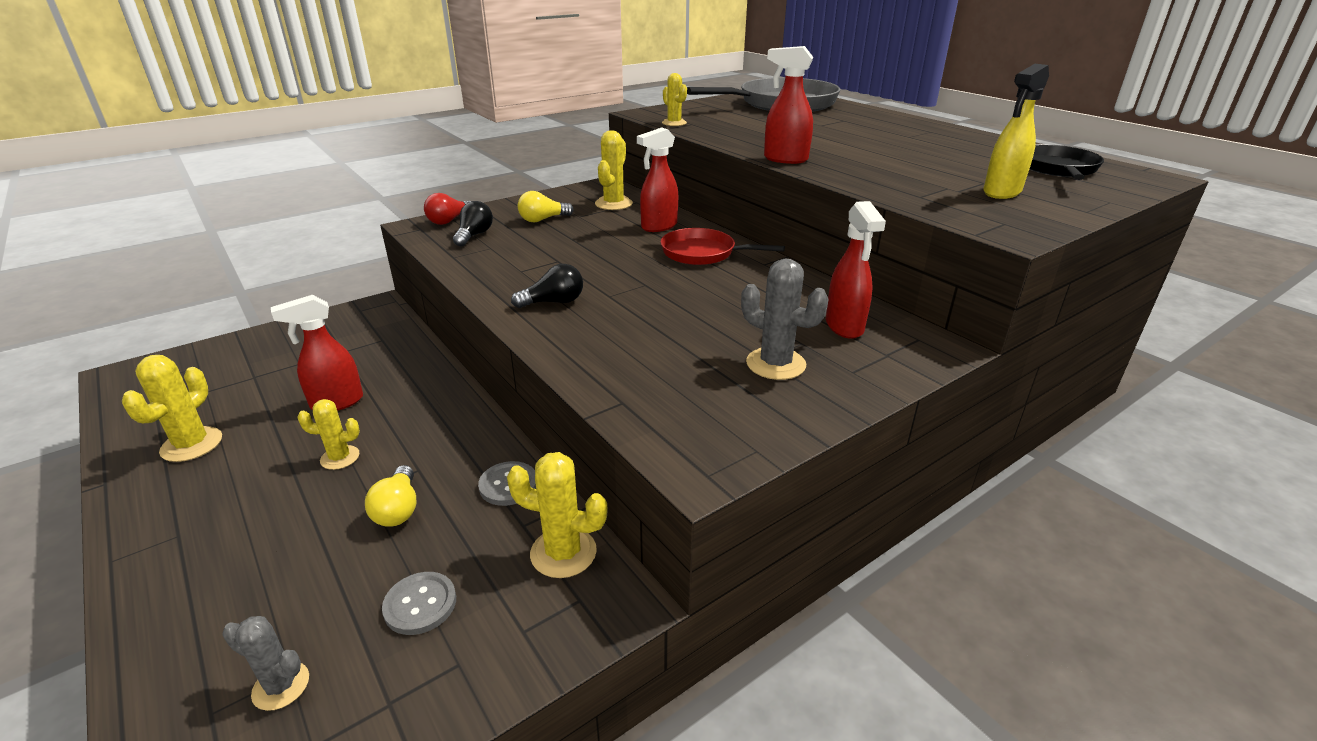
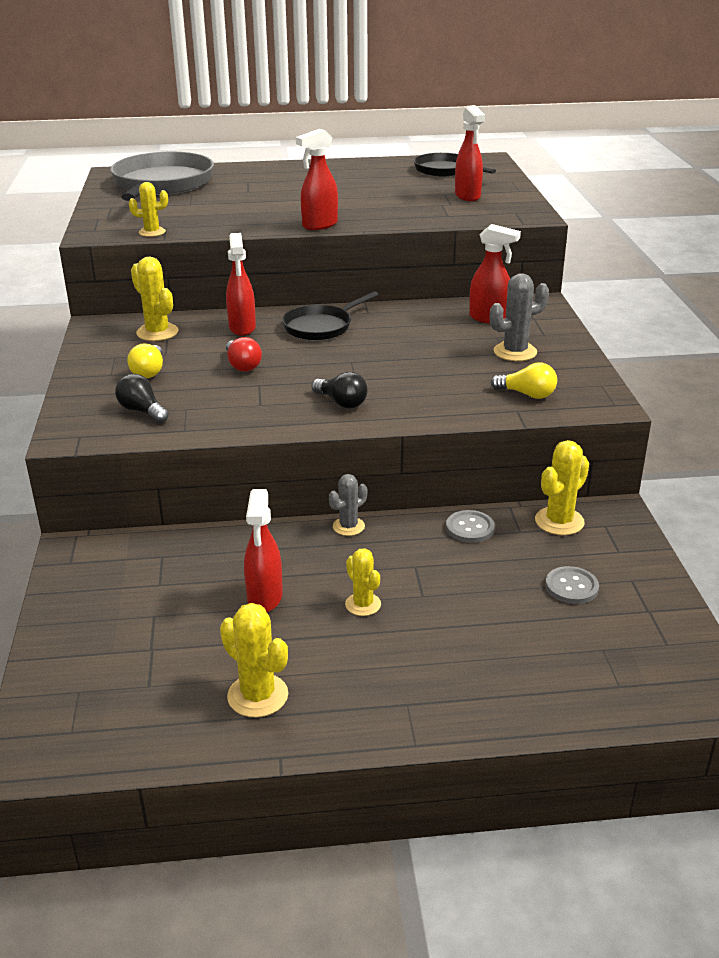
camera: 60 degrees left, 0 degrees up
(281, 686) = (612, 653): grey cactus -> grey cactus (348, 526)
(340, 458) = (363, 604): yellow cactus -> yellow cactus turned 60 degrees counterclockwise
(398, 509) = (461, 583): yellow light bulb -> yellow light bulb (527, 394)
(449, 221) = (79, 417): red light bulb -> red light bulb (242, 365)
(554, 302) = (341, 402): black light bulb -> black light bulb turned 120 degrees clockwise
(703, 253) = (321, 326): red pan -> black pan
(1001, 192) = (467, 196): yellow spray bottle -> red spray bottle

